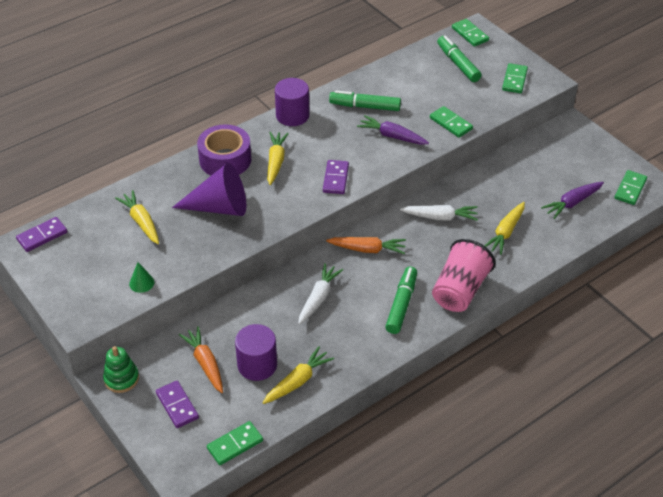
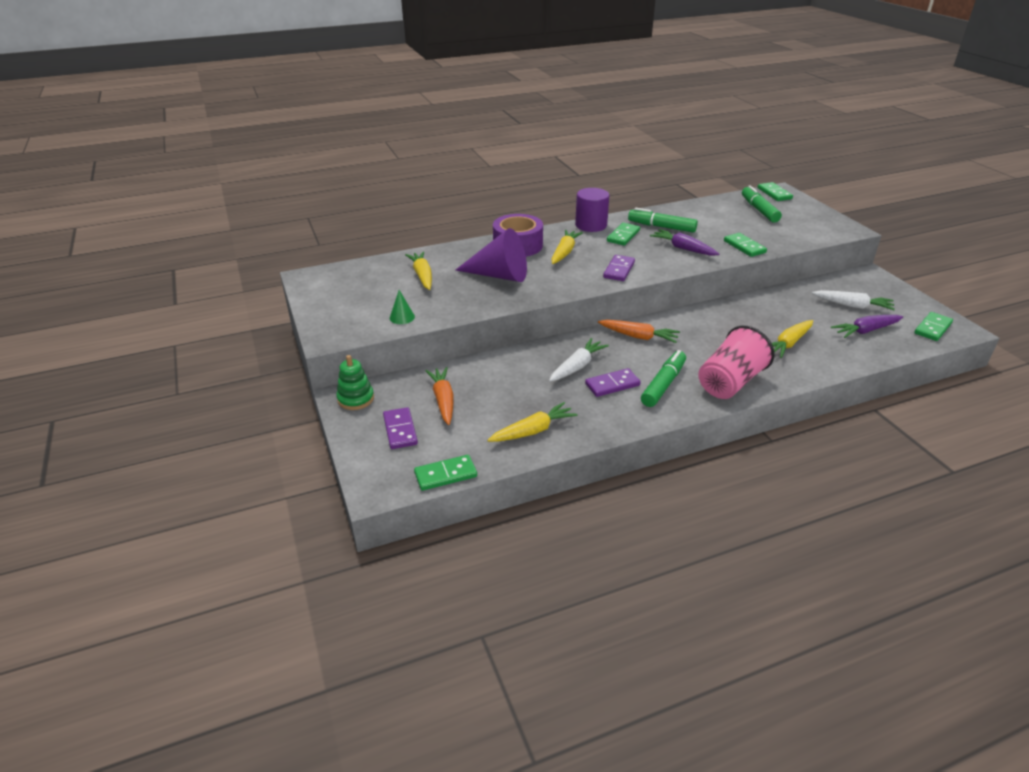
camera: 15 degrees right, 10 degrees down
(42, 236) = (329, 274): purple domino -> purple domino (612, 385)
(257, 365) = (495, 410): purple cylinder -> none
(440, 217) = (720, 323): white carrot -> white carrot (852, 306)
(514, 80) = (814, 225): green domino -> green domino (623, 236)

